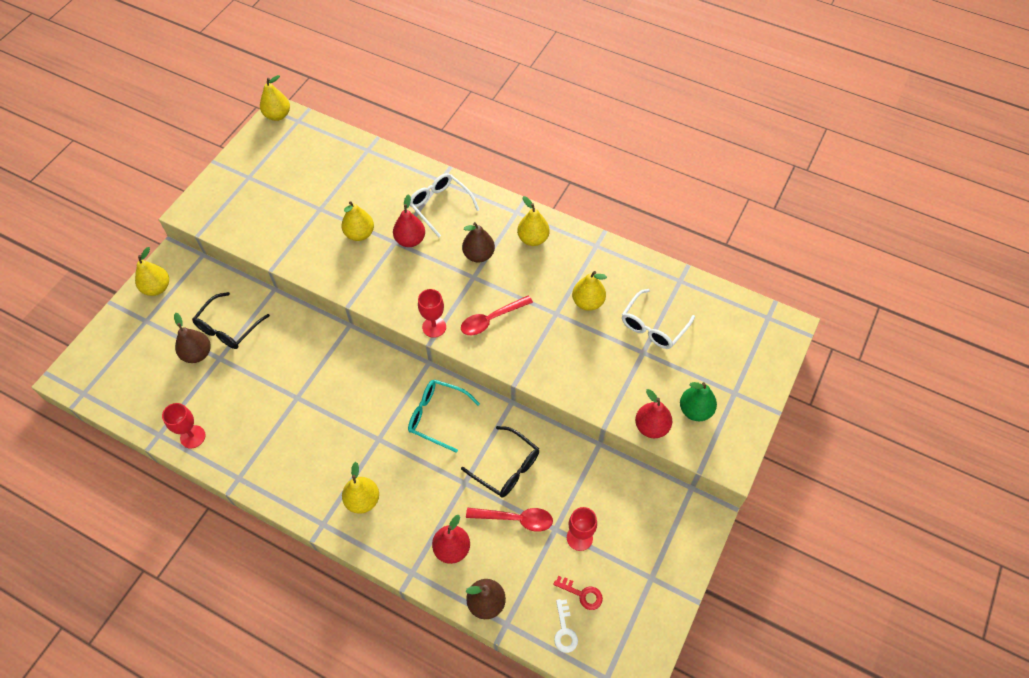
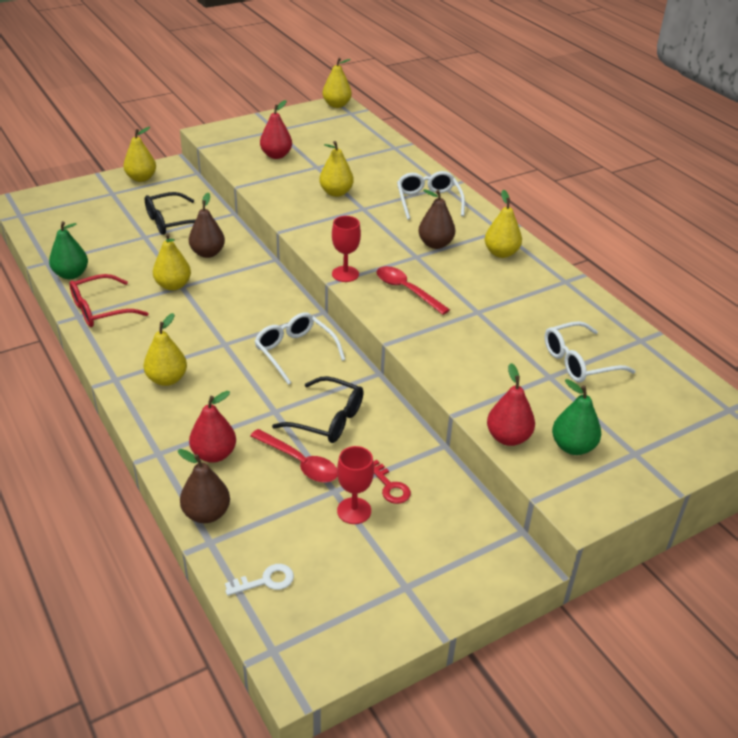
camera: 30 degrees right, 20 degrees down
(192, 437) = (71, 274): red goblet -> green pear
(197, 354) = (130, 227): brown pear -> brown pear (208, 253)
(251, 461) = (100, 310): none -> red glasses
(410, 240) = (378, 212): red pear -> red pear (276, 155)
(437, 416) = (295, 352): turquoise glasses -> white glasses
(491, 319) = (406, 290): red spoon -> red spoon turned 45 degrees clockwise
(507, 468) = (328, 419): black glasses -> black glasses turned 45 degrees counterclockwise
(564, 630) = (266, 581): white key -> white key turned 135 degrees counterclockwise
(582, 594) = (314, 560): red key -> red key (390, 486)
(588, 302) = (519, 316): yellow pear -> yellow pear (173, 285)

